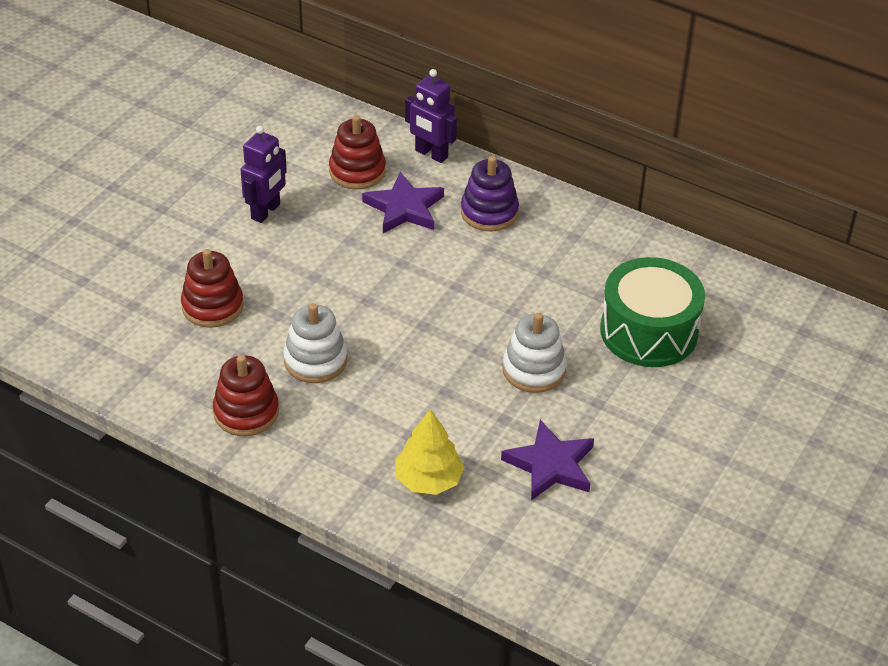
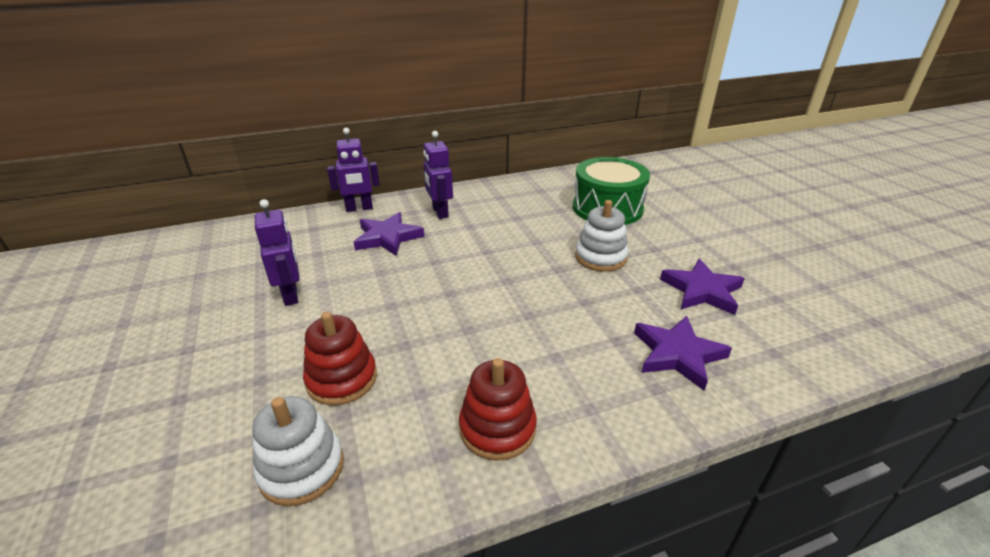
camera: 50 degrees left, 10 degrees down
(315, 360) = (481, 350): white stacking toy -> white stacking toy (302, 468)
(357, 171) = (325, 239): red stacking toy -> none
(428, 480) = (678, 354): yellow tree -> purple star
(489, 212) = (440, 212): purple stacking toy -> purple robot

